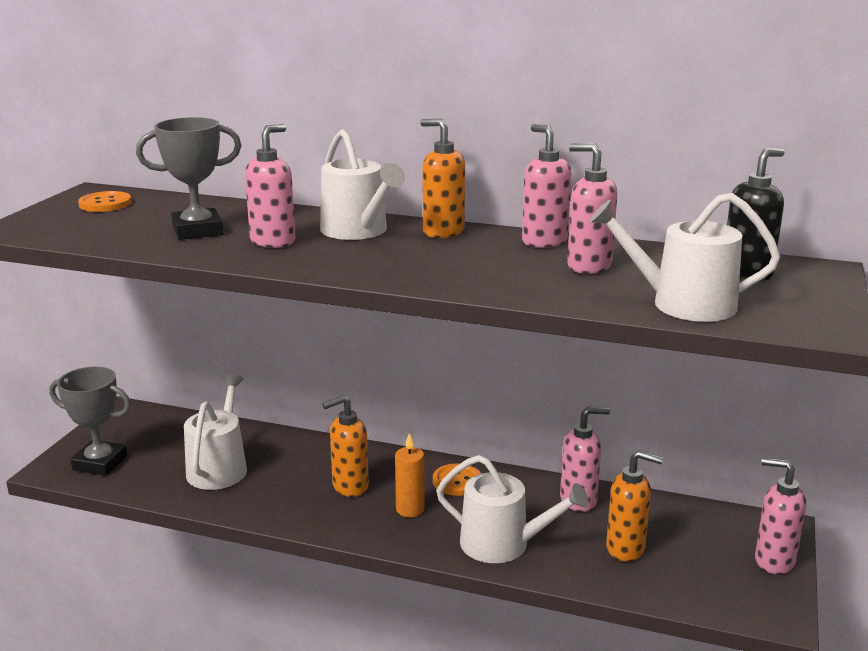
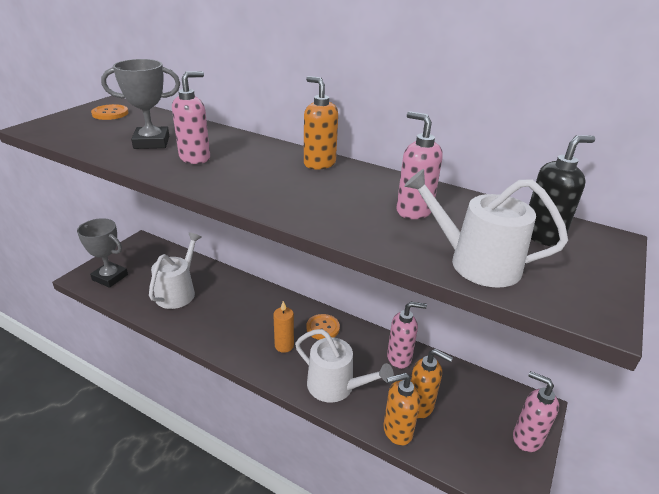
camera: 10 degrees right, 10 degrees up
(349, 487) = (252, 320): orange soap dispenser -> orange soap dispenser (397, 431)
(358, 231) = (259, 156): white watering can -> none
(544, 241) = (390, 182): pink soap dispenser -> none

